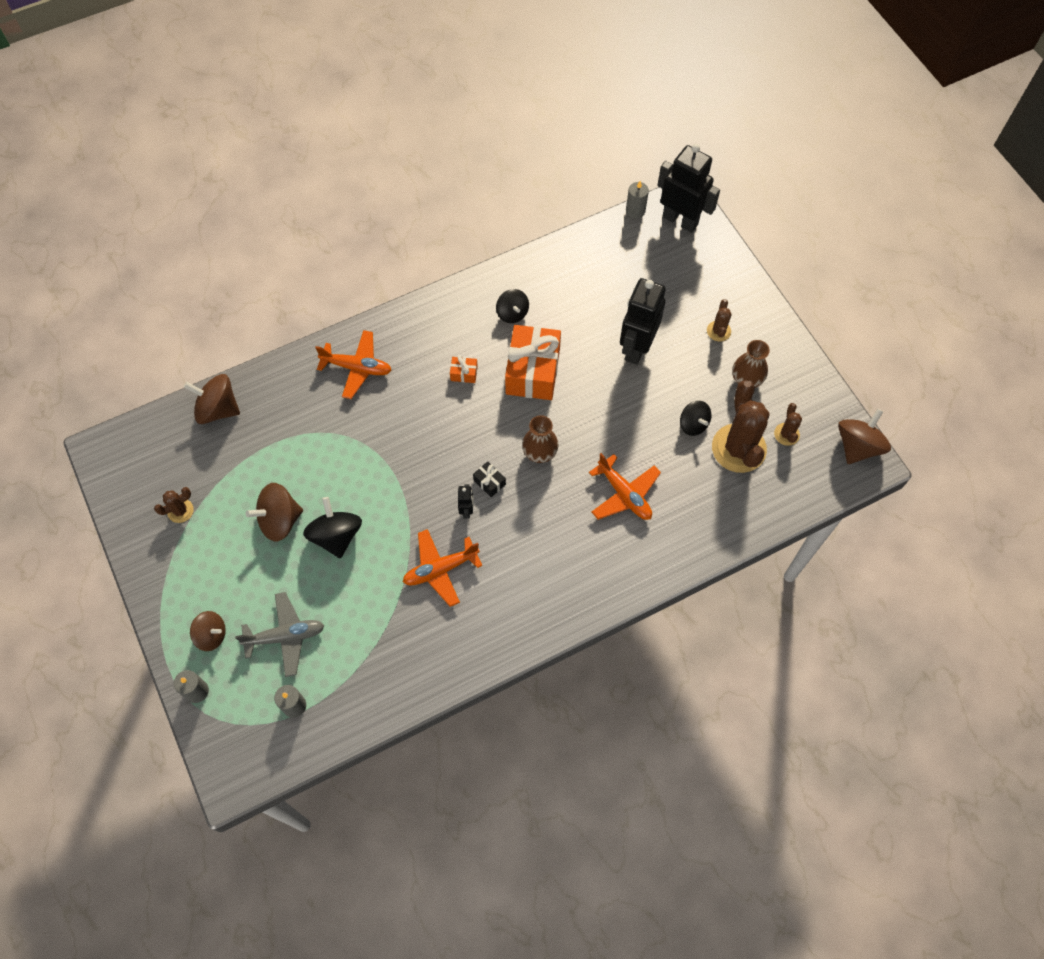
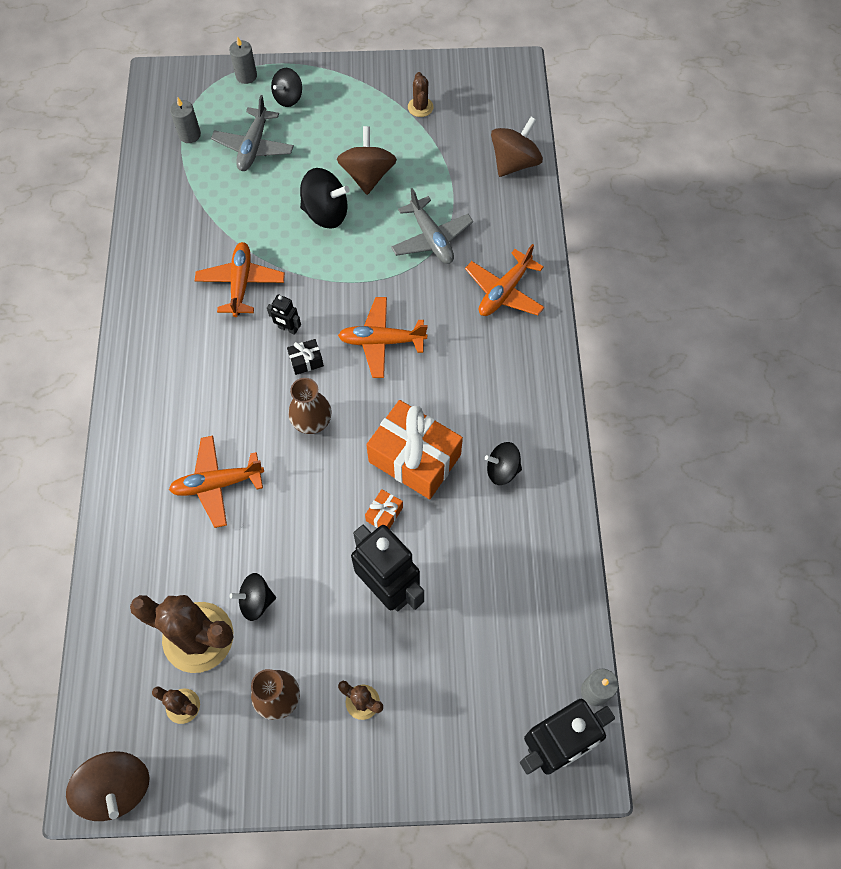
camera: 115 degrees right, 0 degrees up
(211, 635) = (288, 98): brown spinning top -> black spinning top
(327, 441) = (431, 238): none -> grey plane
(445, 435) = (382, 341): none -> orange plane
(464, 373) = (447, 388): orange gift -> orange gift (384, 514)

